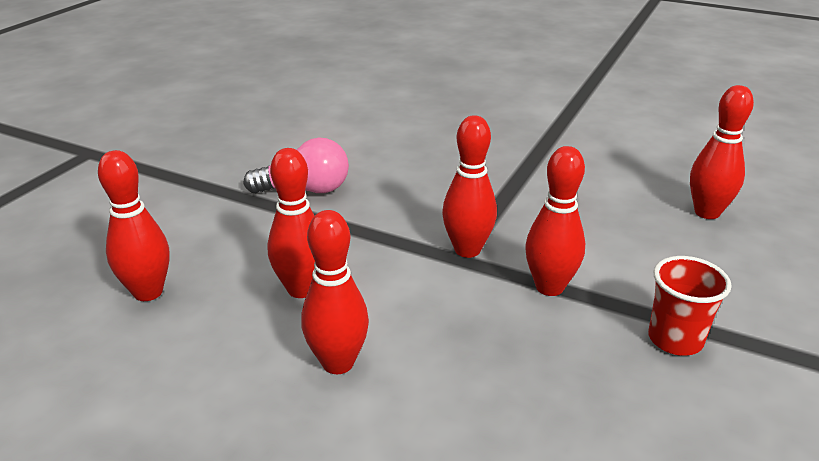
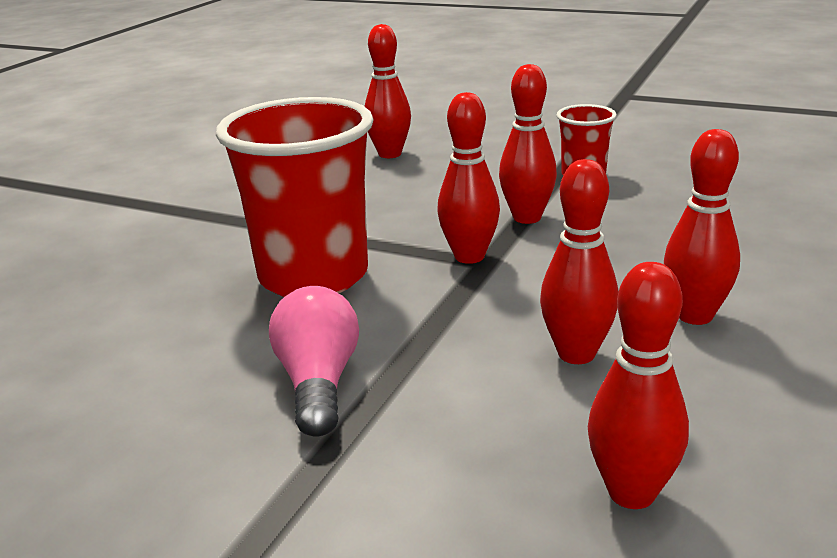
camera: 90 degrees left, 5 degrees down
(442, 183) = (313, 276): none -> red cup

